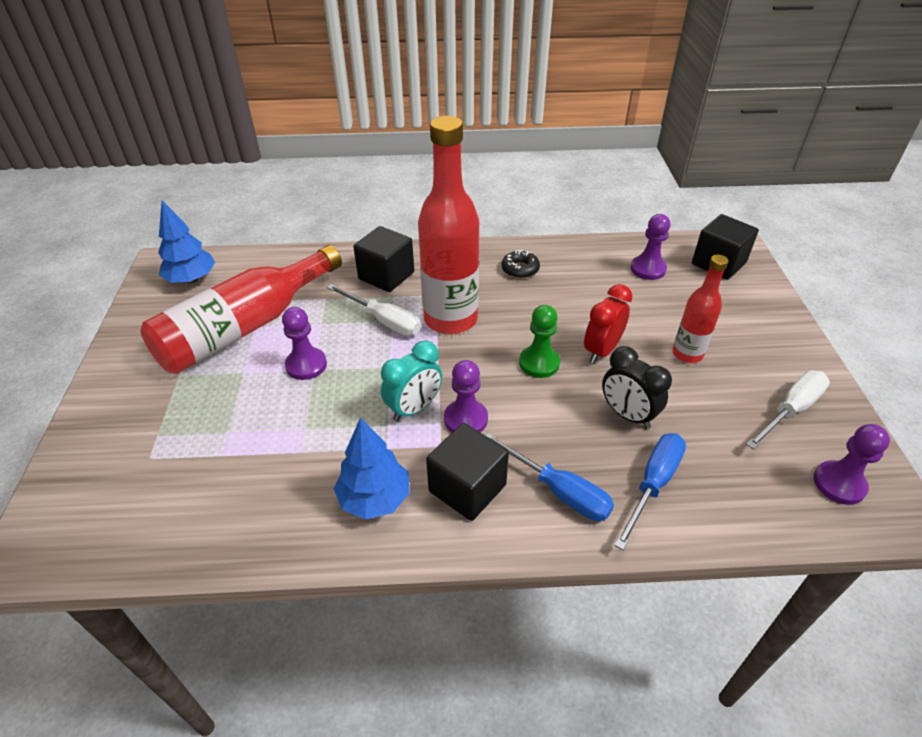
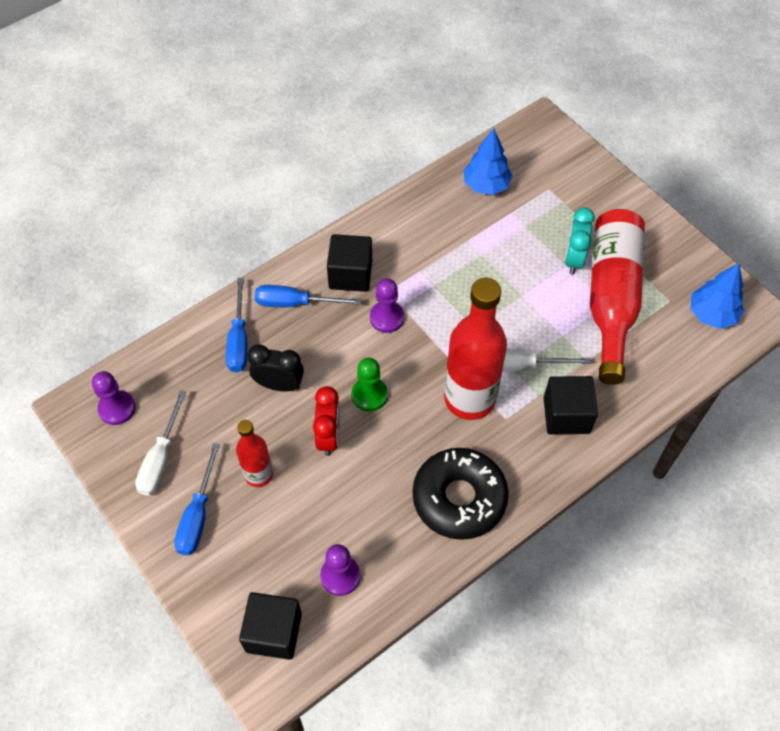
camera: 145 degrees right, 15 degrees up
(306, 365) = (532, 295): purple pawn -> none
(374, 498) = (398, 239): blue tree -> blue tree (486, 185)
(414, 408) = (427, 306): turquoise clock -> turquoise clock (573, 259)
(520, 269) = (459, 498): black donut -> black donut, size x2.24
(761, 351) = (197, 515): none -> blue screwdriver

